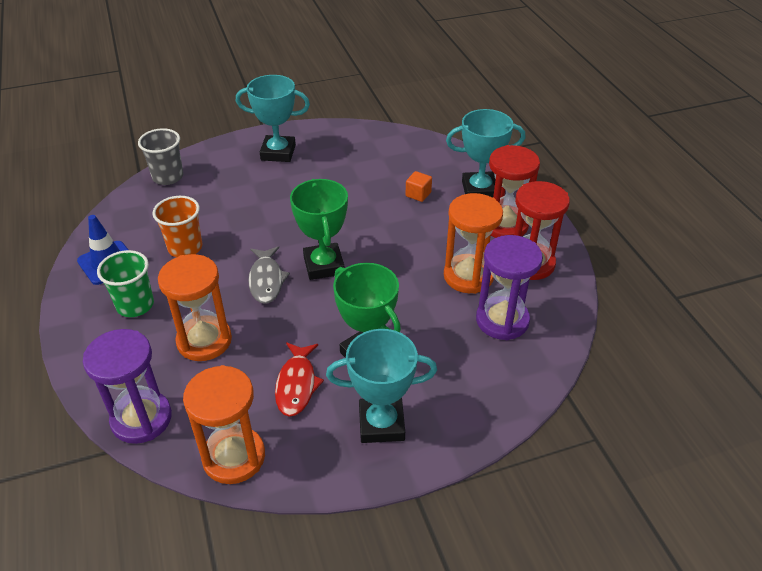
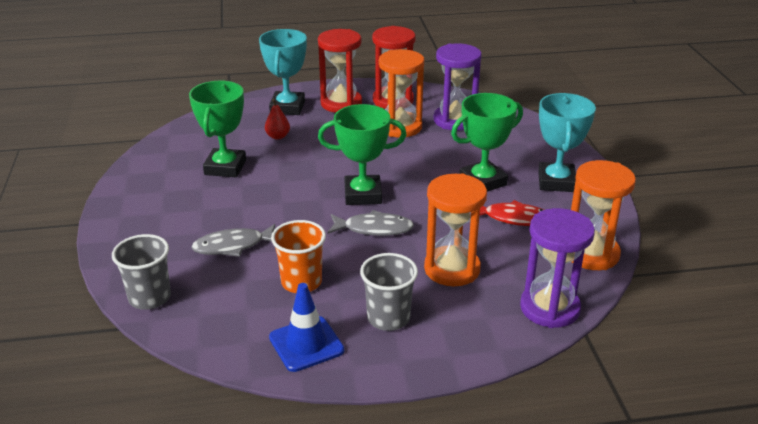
camera: 80 degrees left, 10 degrees down
(135, 305) = (388, 318): green cup -> grey cup
(234, 202) = (233, 246): none -> grey fish
(278, 152) = (152, 211): turquoise trophy -> none
(353, 174) = (225, 167): none -> green trophy
(418, 194) = (278, 136): orange cube -> red pear

